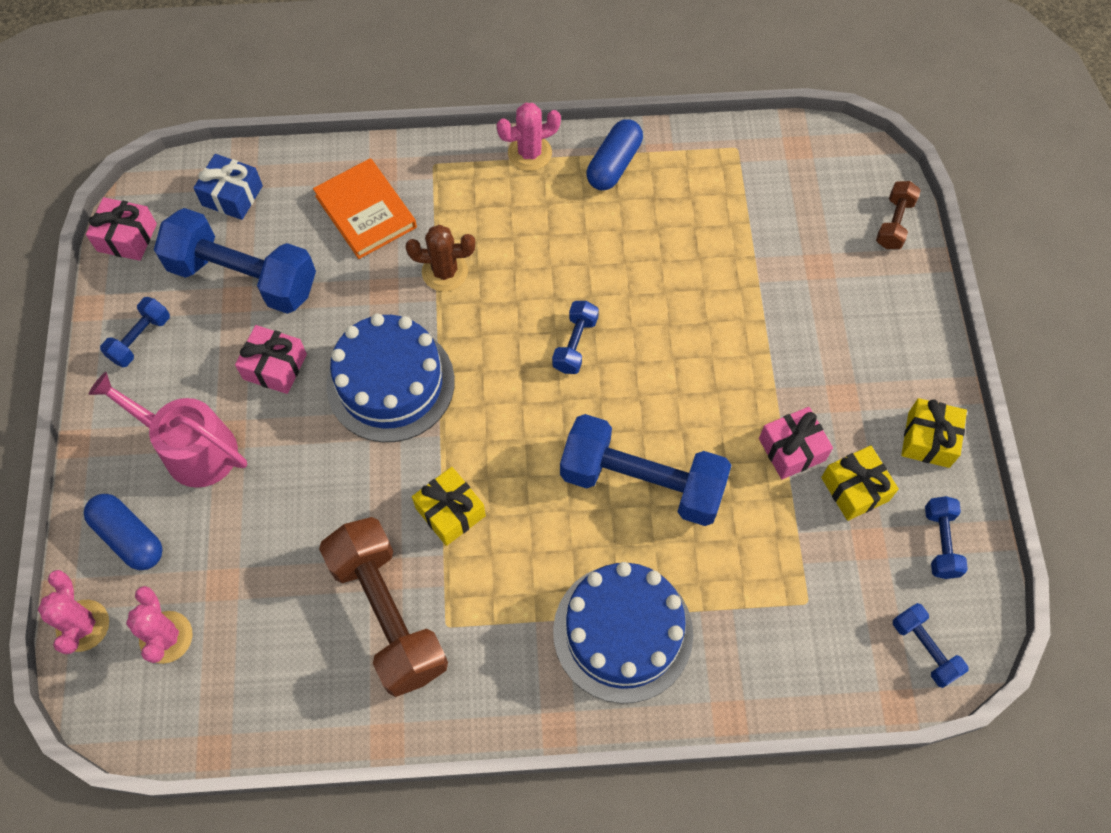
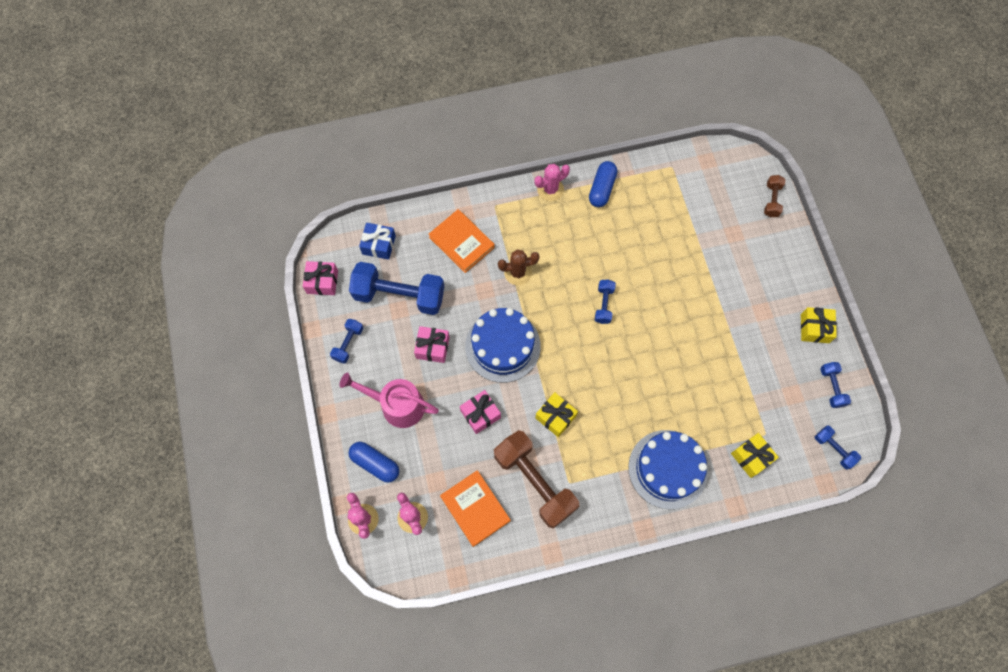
camera: 10 degrees left, 5 degrees up
(275, 641) = (475, 508): none -> orange book
(642, 482) = (660, 381): blue dumbbell -> none
(792, 449) = (740, 347): pink gift -> pink gift (480, 414)
(855, 489) = (779, 364): yellow gift -> yellow gift (751, 457)

